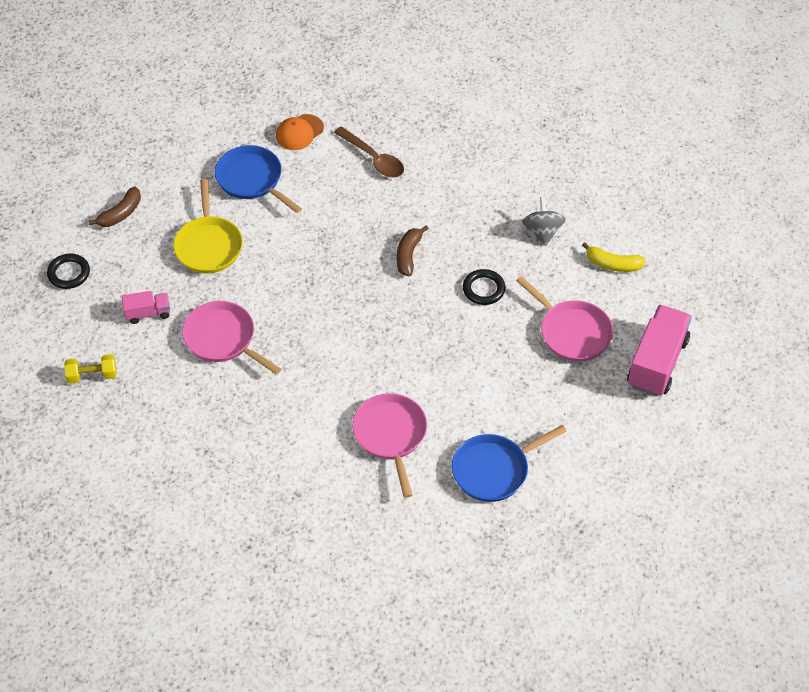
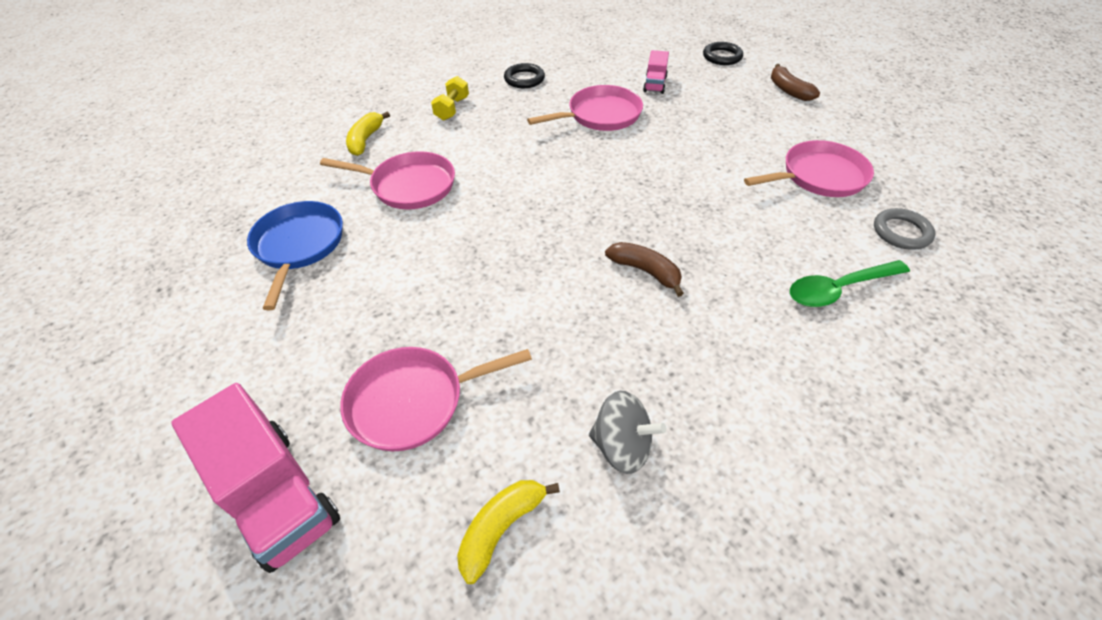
camera: 115 degrees right, 5 degrees down
(92, 375) = (603, 51): yellow dumbbell -> yellow dumbbell (452, 109)
(208, 245) = (726, 130): yellow pan -> none
(252, 180) = (819, 176): blue pan -> pink pan
(299, 132) = (901, 232): orange cap -> grey ring
(344, 505) = (365, 140): none -> yellow banana
(373, 159) = (838, 289): brown spoon -> green spoon
(483, 289) = (549, 327): black ring -> black ring (524, 79)

